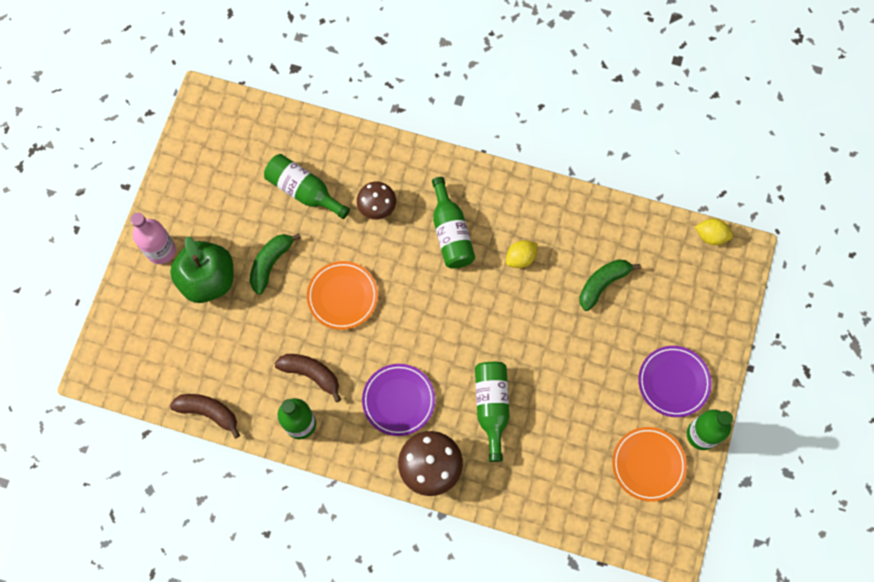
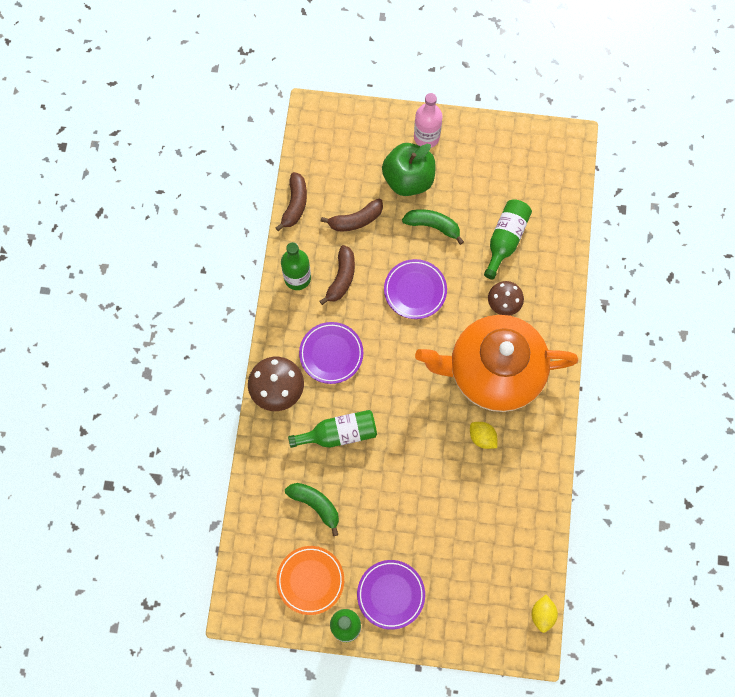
camera: 80 degrees right, 0 degrees up
(244, 346) = (355, 220): none -> brown banana
(342, 296) = (415, 290): orange plate -> purple plate
(451, 233) = (493, 372): green bottle -> orange teapot
(603, 284) = (473, 516): green banana -> green banana (316, 505)

